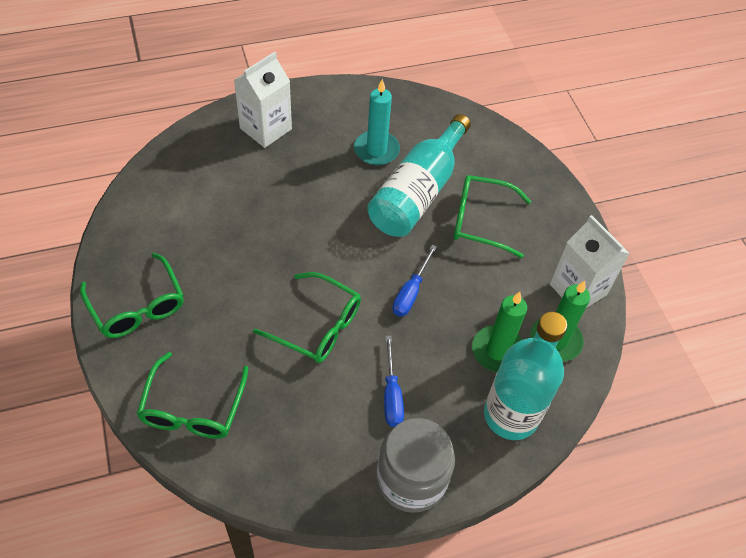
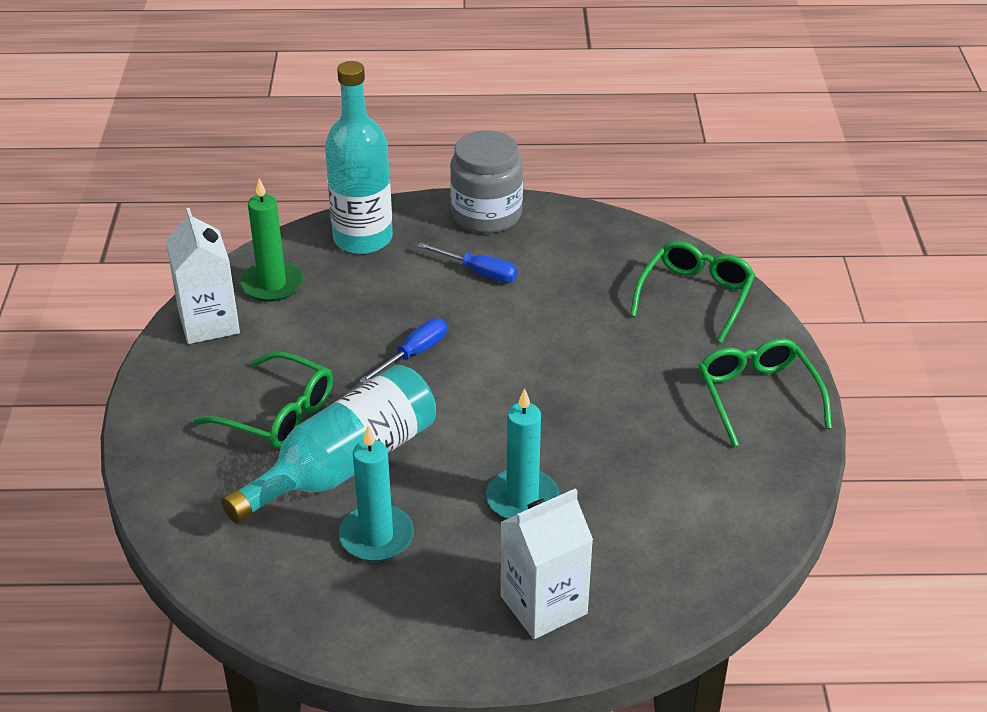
camera: 160 degrees left, 15 degrees down
(295, 190) = (522, 499): none -> turquoise candle
(317, 326) = (540, 341): green glasses -> none
(391, 395) = (479, 272): blue screwdriver -> blue screwdriver turned 105 degrees clockwise
(497, 351) = (343, 287): green candle -> none

